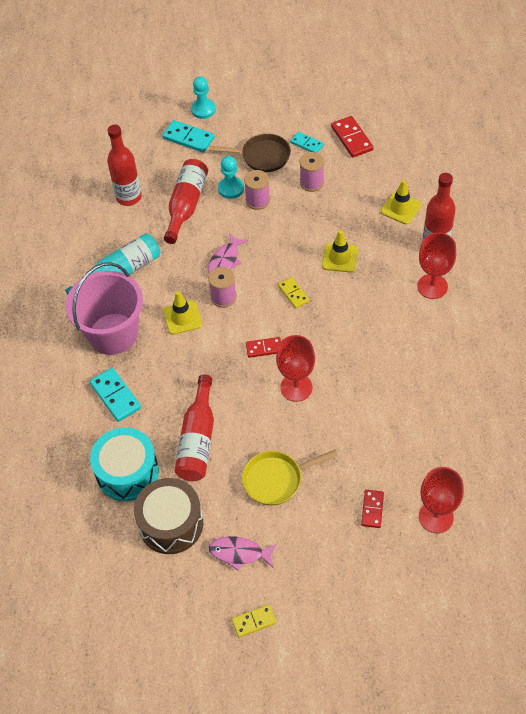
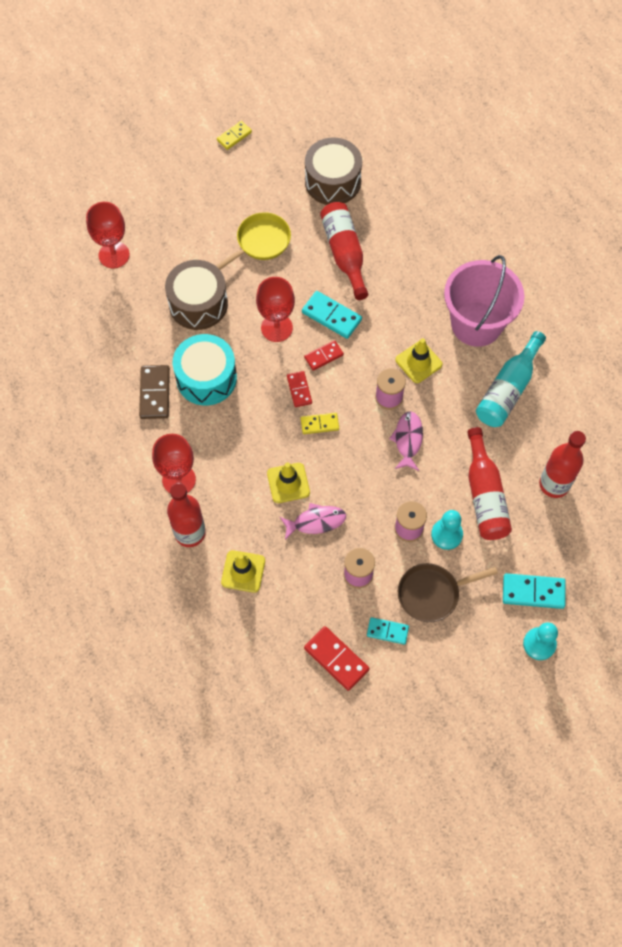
camera: 155 degrees right, 10 degrees up
(115, 396) = (439, 267): turquoise domino -> turquoise domino (331, 316)
(127, 472) = (390, 208): turquoise drum -> turquoise drum (206, 378)
(239, 553) = (266, 178): pink fish -> pink fish (316, 522)
(293, 294) = (319, 424): yellow domino -> yellow domino turned 45 degrees counterclockwise
(364, 435) = (198, 304): none -> brown drum
(372, 509) = (169, 244): red domino -> red domino (299, 390)
(432, 363) = (155, 393): none -> brown domino

